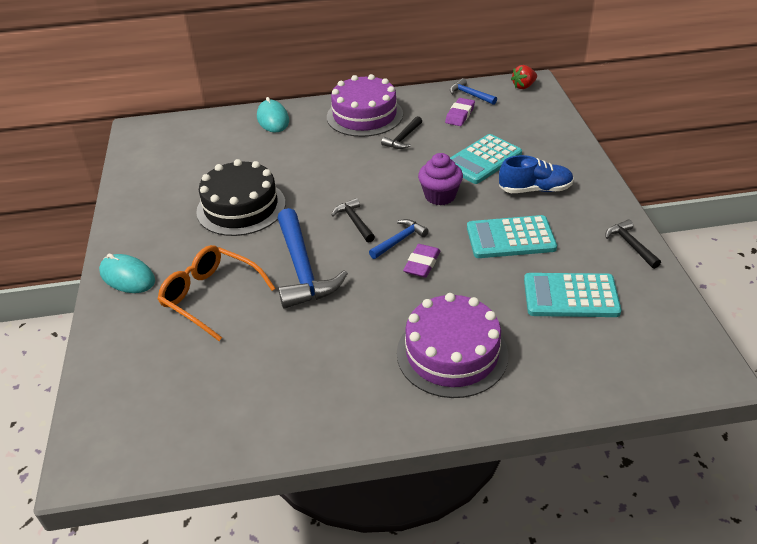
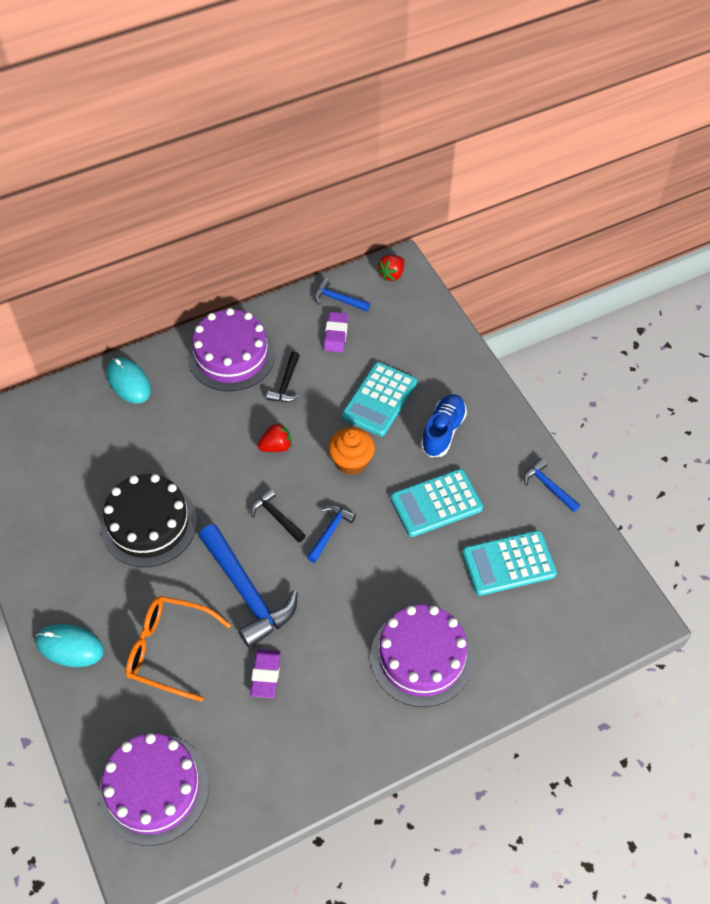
camera: 20 degrees left, 15 degrees up
(138, 402) = (154, 789): none -> purple cake
(376, 175) = (276, 446): none -> red strawberry
(422, 264) = (361, 557): purple eraser -> purple eraser (266, 675)
(440, 196) = (351, 461): purple cupcake -> orange cupcake
(535, 189) = (443, 431): blue shoe -> blue shoe turned 45 degrees counterclockwise
(630, 245) = (548, 486): black hammer -> blue hammer

